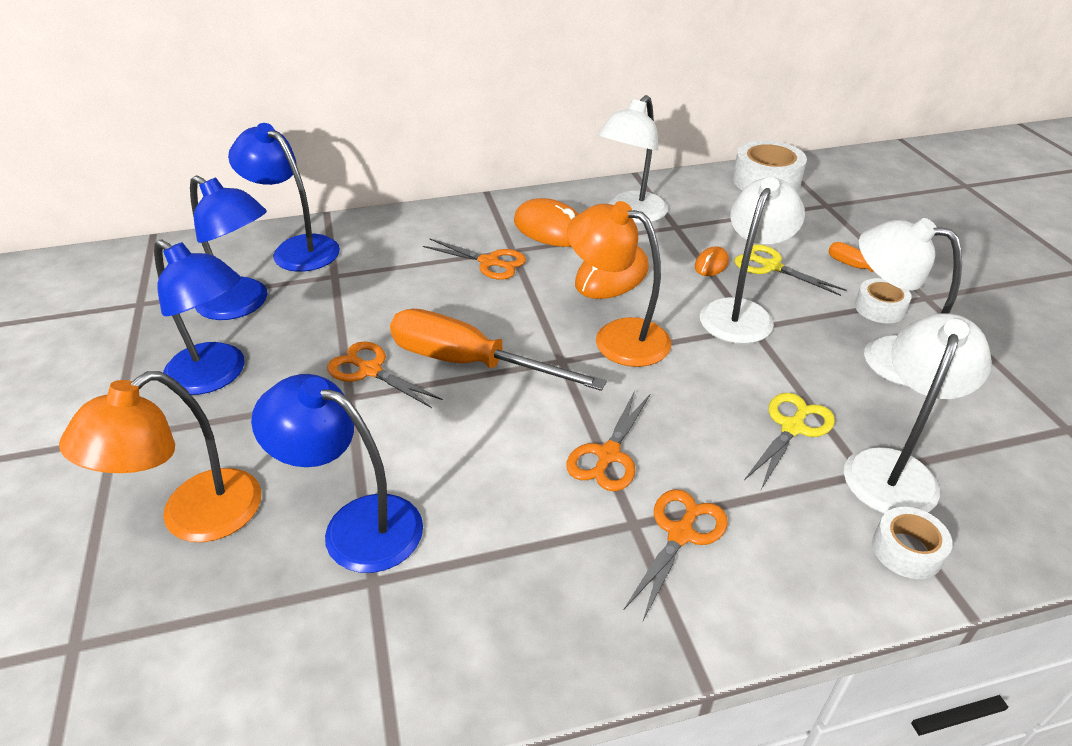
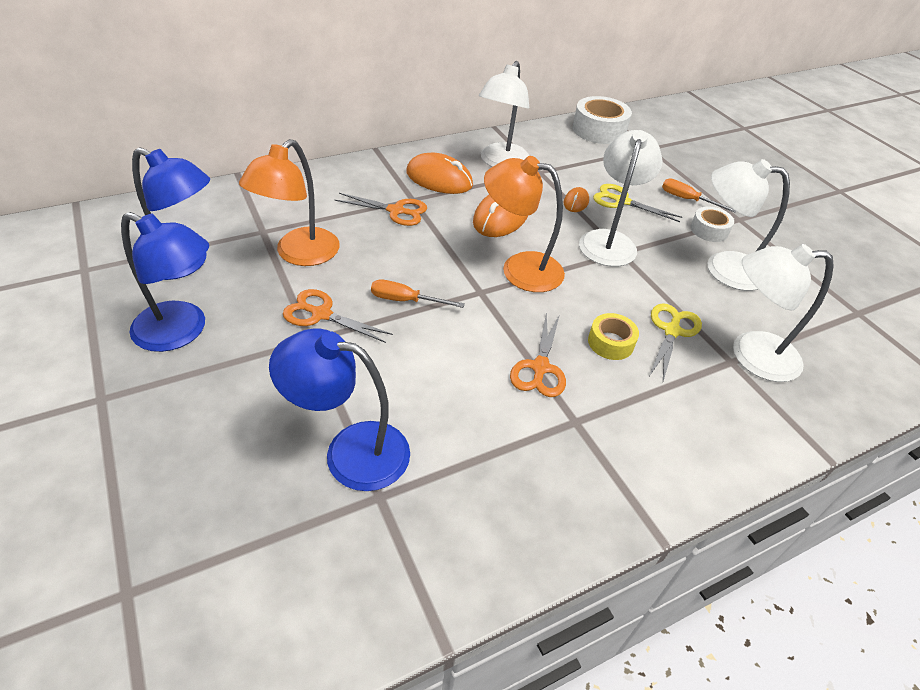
camera: 15 degrees left, 5 degrees up
(194, 518) = (203, 463): orange lamp -> orange lamp (299, 254)
(297, 249) = (220, 209): blue lamp -> none
(469, 363) = (405, 300): orange screwdriver -> orange screwdriver, size x0.49
(680, 534) = (613, 425): orange scissors -> none
(707, 434) = (610, 343): none -> yellow tape
(894, 468) = (751, 355): white lamp -> white lamp turned 105 degrees counterclockwise
(907, 550) = (775, 417): white tape -> none

